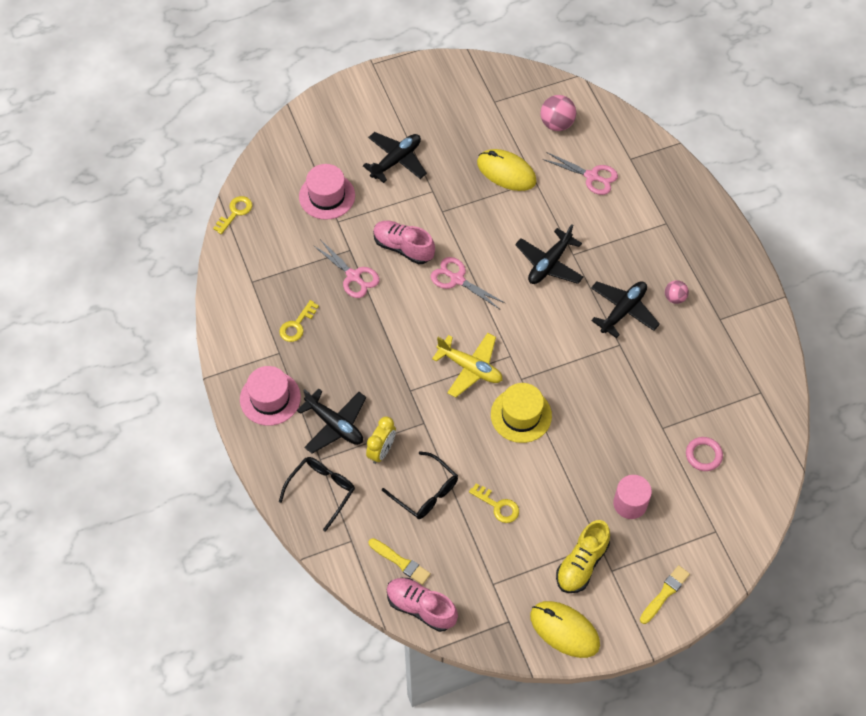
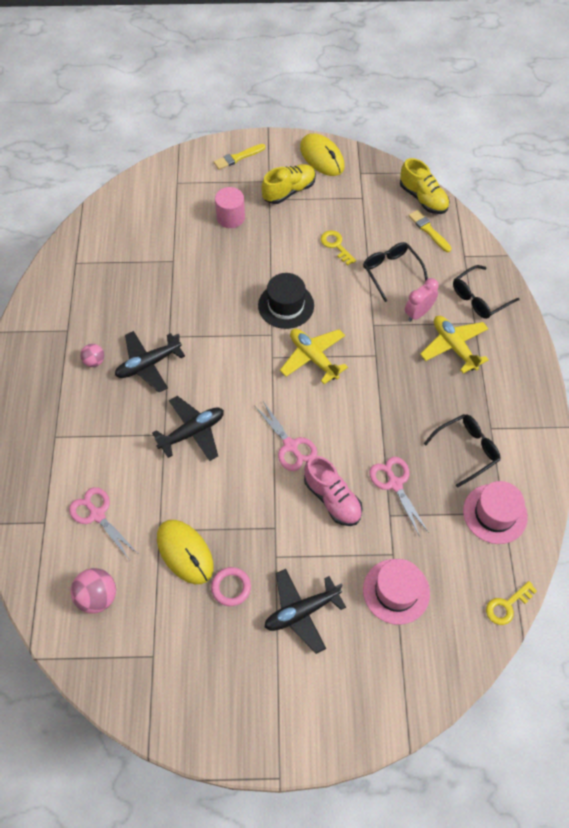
camera: 160 degrees left, 0 degrees up
(270, 398) = (508, 388): pink hat -> pink hat (495, 513)
(297, 325) = (467, 450): yellow key -> black glasses
(335, 425) = (454, 346): black plane -> yellow plane
(381, 451) = (418, 313): yellow clock -> pink clock
(421, 607) = (423, 198): pink shoe -> yellow shoe
(521, 415) = (286, 305): yellow hat -> black hat
(703, 455) = (153, 232): pink ring -> pink ring (231, 587)

